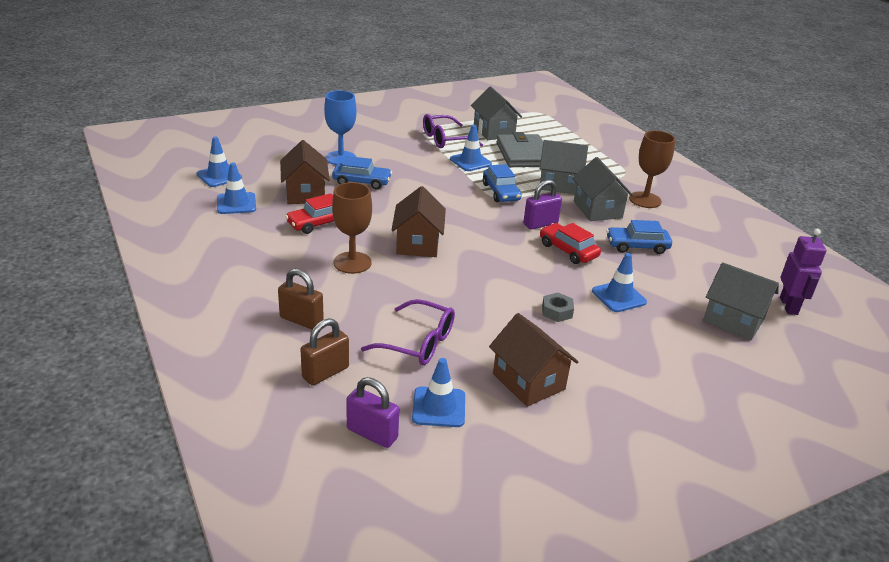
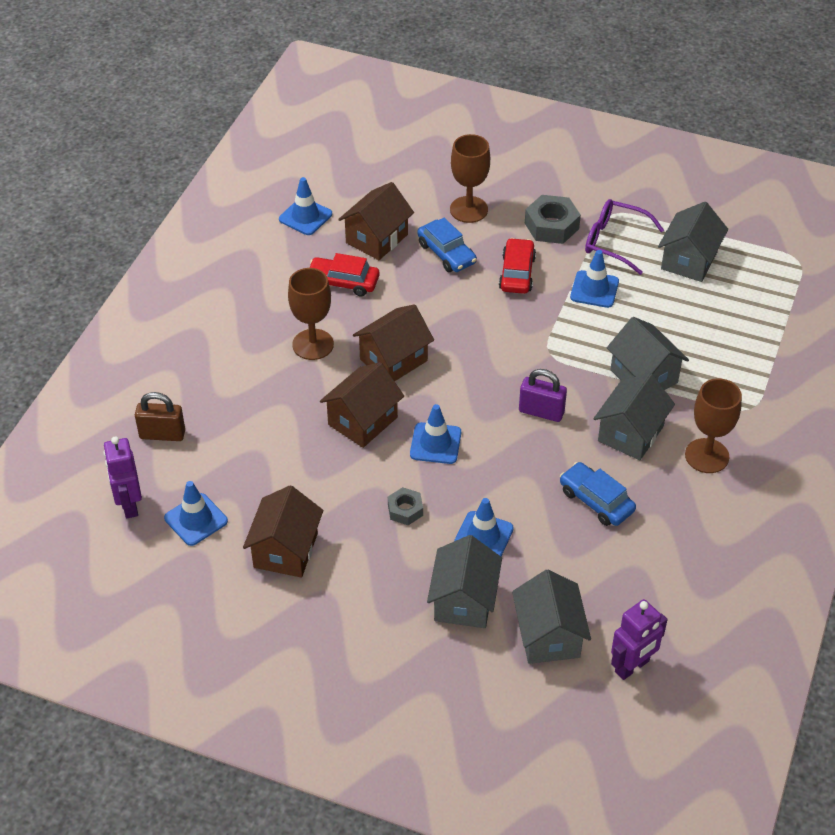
camera: 50 degrees right, 15 degrees up
(219, 176) = (331, 172): blue traffic cone -> blue traffic cone (435, 443)
(301, 320) = (204, 376): brown padlock -> none
(341, 158) = (468, 209): blue goblet -> brown goblet
(372, 433) = (129, 504): purple padlock -> purple robot
(401, 146) = (551, 226): none -> grey nut
(418, 342) = (256, 456): purple glasses -> none
(452, 283) = (362, 421): none -> brown house
(501, 192) = (563, 348): blue car -> none
(523, 154) = (670, 313): grey wallet -> none
(568, 250) = (518, 458): red car -> red car (517, 273)
(668, 334) = (464, 601): none -> grey house

